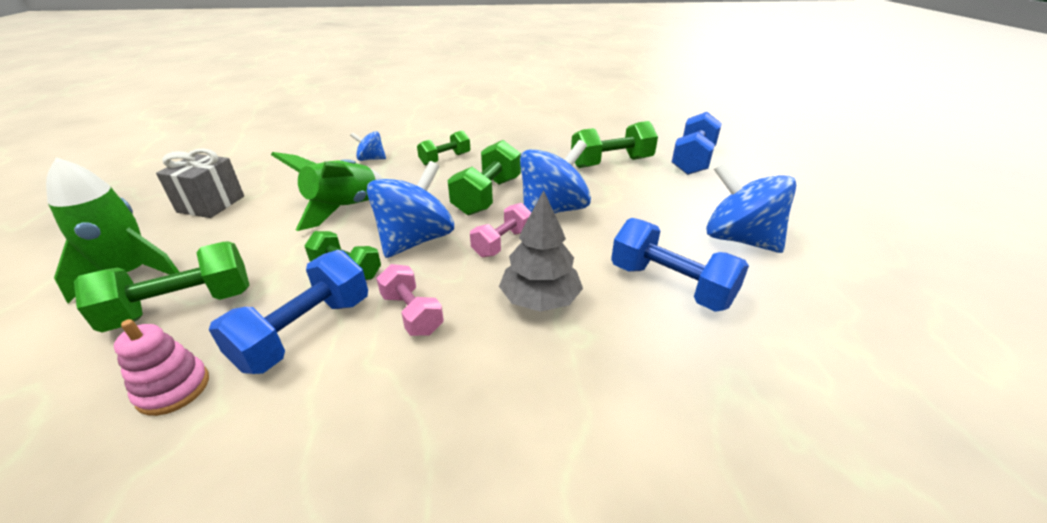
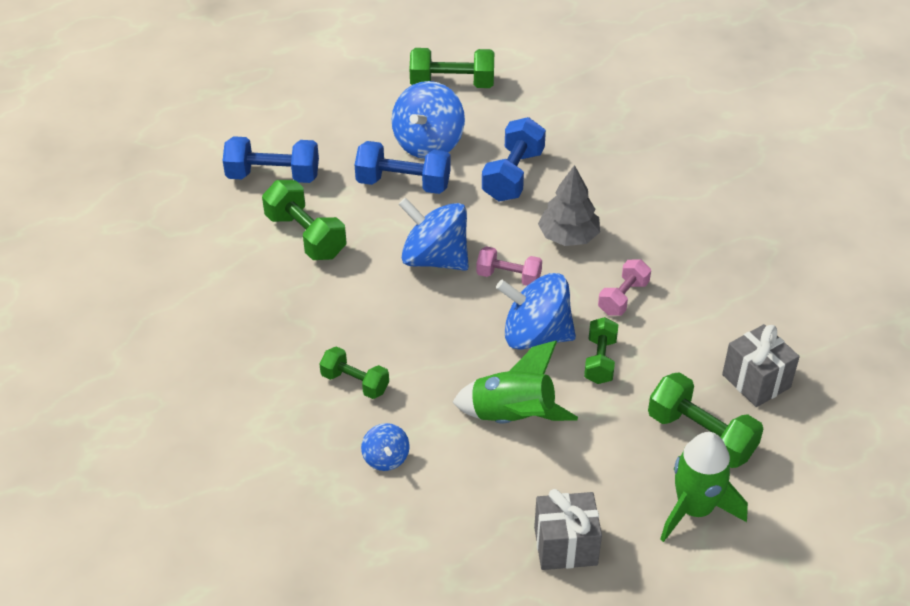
camera: 110 degrees left, 10 degrees up
(173, 389) = (756, 381): pink stacking toy -> grey gift
(305, 332) = (675, 345): blue dumbbell -> blue dumbbell (403, 184)
(487, 196) = (430, 313): green dumbbell -> green dumbbell (452, 84)

